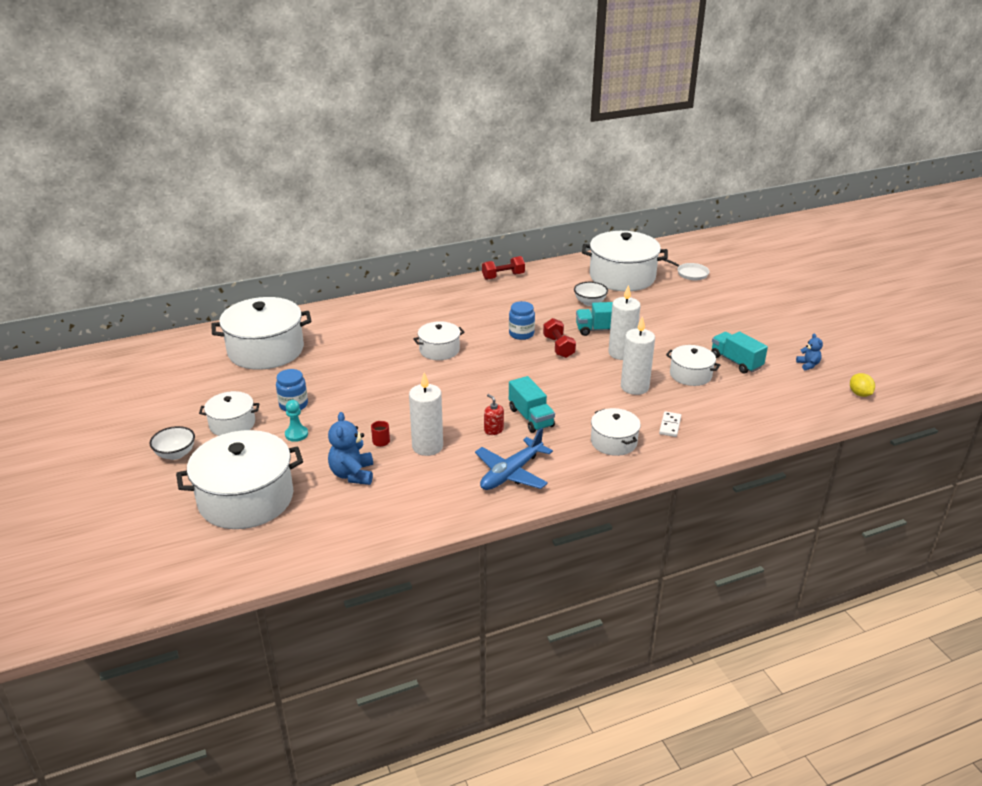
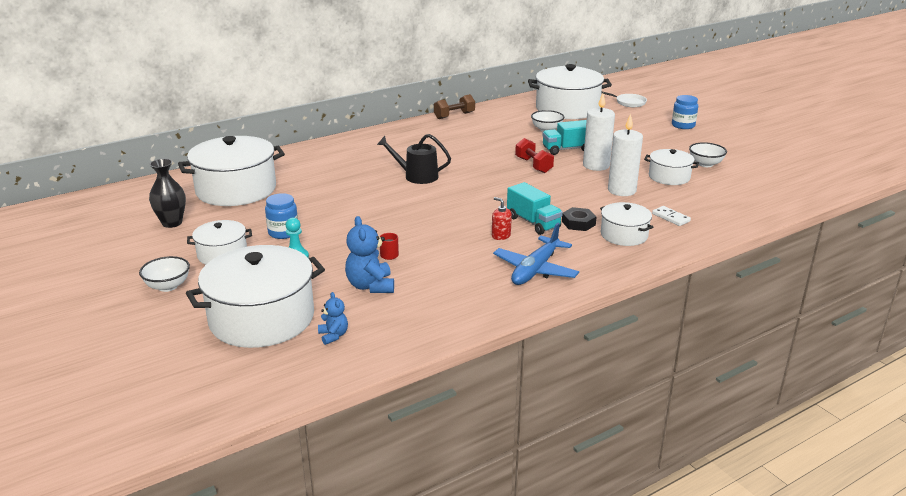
camera: 10 degrees left, 5 degrees down
(198, 383) = (172, 223): none -> black vase
(427, 446) = (439, 255): white candle -> none
(439, 350) = (417, 176): white pot -> black watering can
(503, 276) = (454, 116): red dumbbell -> brown dumbbell
(521, 334) = (492, 158): blue jar -> blue jar (683, 125)
(574, 423) = (578, 223): none -> black nut
(670, 425) = (670, 217): white domino -> white domino turned 45 degrees counterclockwise
(736, 362) = (705, 164): turquoise truck -> white bowl
(808, 365) = (771, 161): blue teddy bear -> blue teddy bear (333, 335)
(859, 394) = (829, 179): yellow lemon -> none

